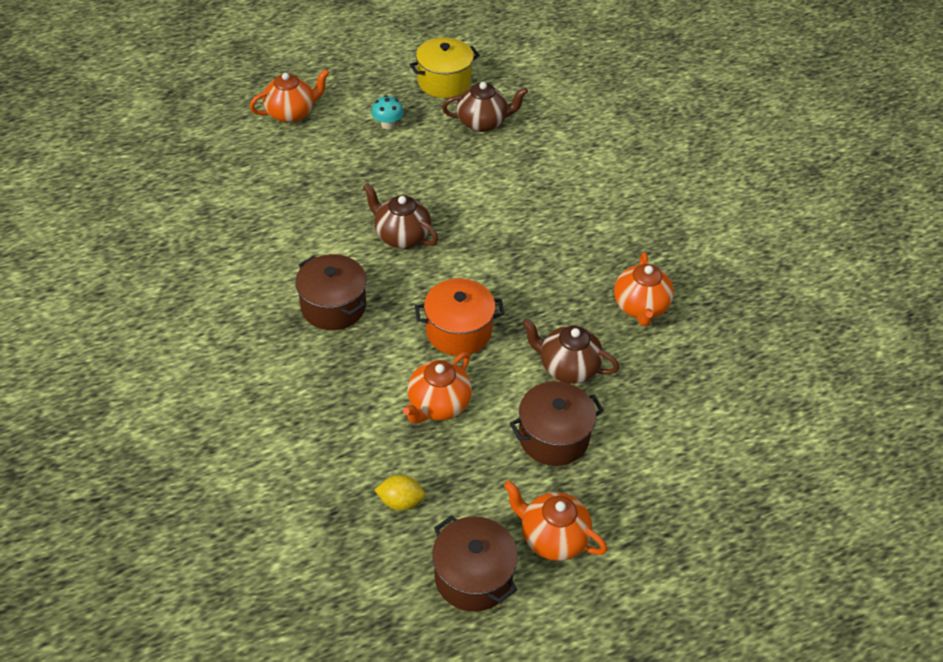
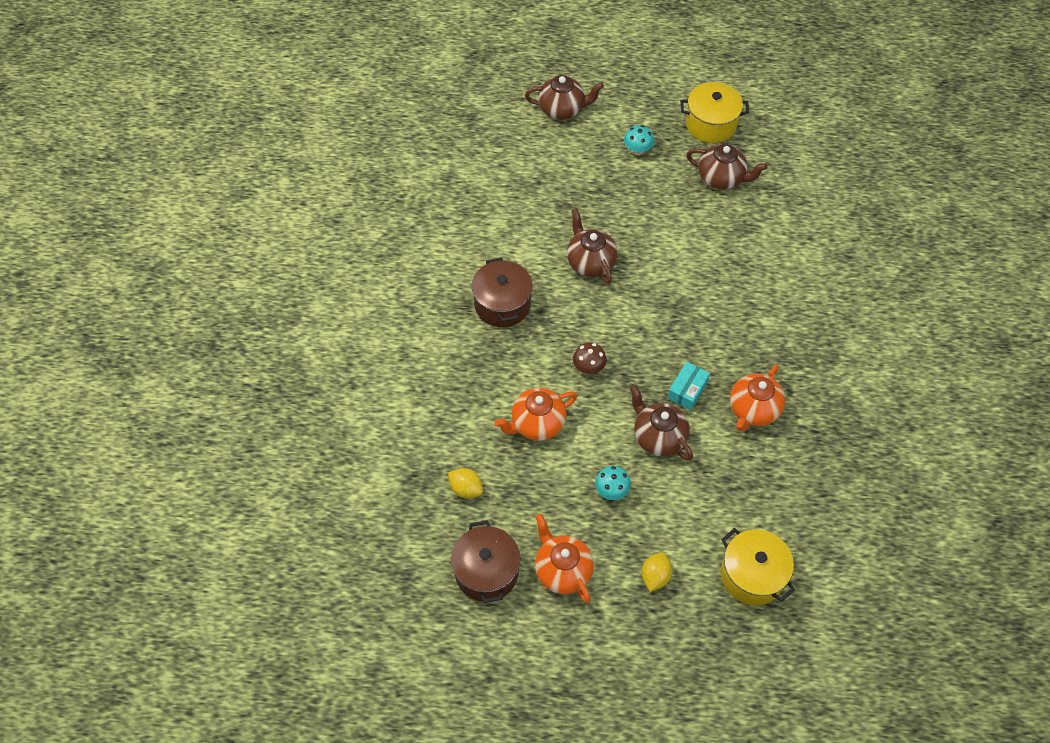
camera: 30 degrees right, 10 degrees up
(291, 113) = (562, 109): orange teapot -> brown teapot
(458, 331) = (588, 367): orange pot -> brown mushroom
(553, 437) = (611, 490): brown pot -> turquoise mushroom
(568, 314) = (687, 390): none -> turquoise box
(648, 500) = (655, 576): none -> yellow lemon
(738, 456) = (752, 575): none -> yellow pot

